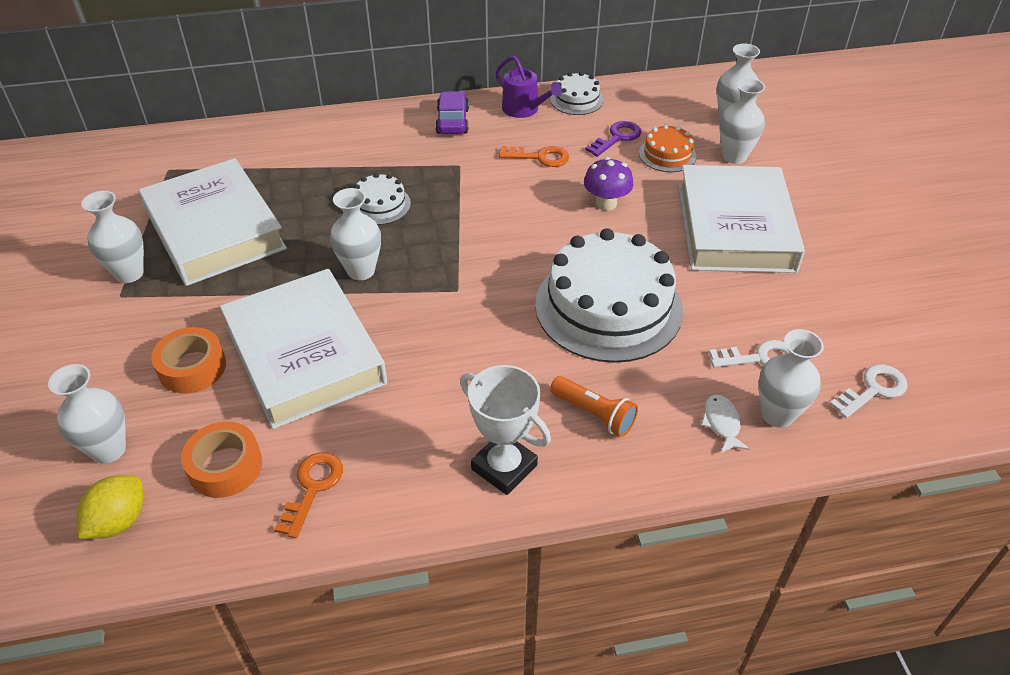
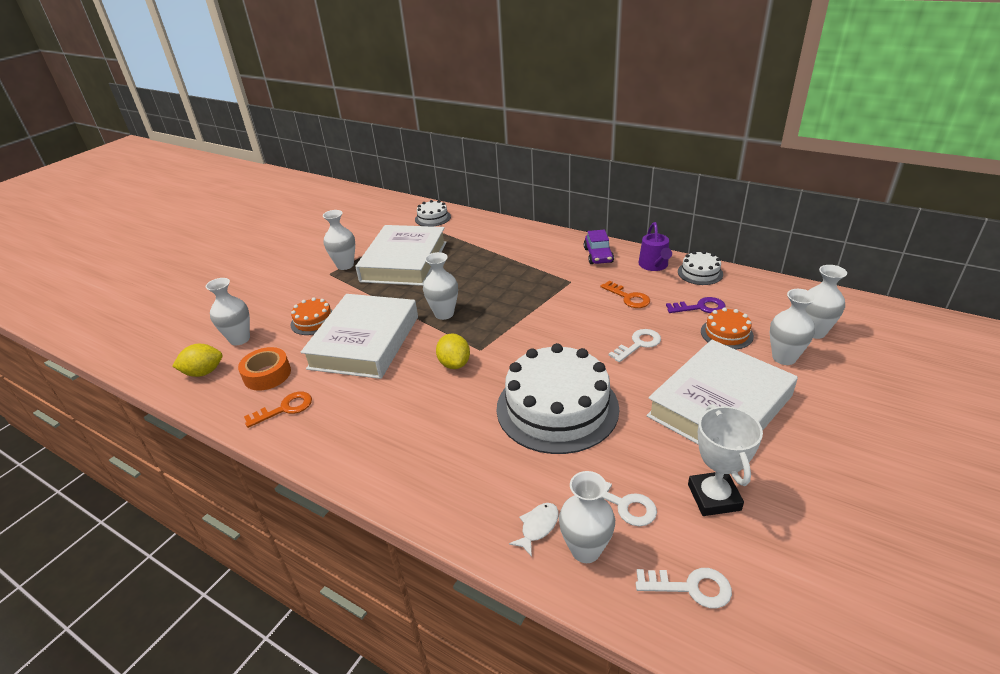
camera: 45 degrees right, 10 degrees down
(192, 367) = (313, 321): orange tape -> orange cake
(380, 205) = (498, 284): white cake -> white cake (433, 218)
(449, 320) = (454, 364): none -> yellow lemon
(452, 121) = (598, 255): purple car -> purple car turned 135 degrees clockwise
(504, 467) = (378, 461): white trophy -> white trophy (714, 497)
(594, 414) = (464, 465): orange flashlight -> none
(606, 203) = (638, 344): purple mushroom -> white key

